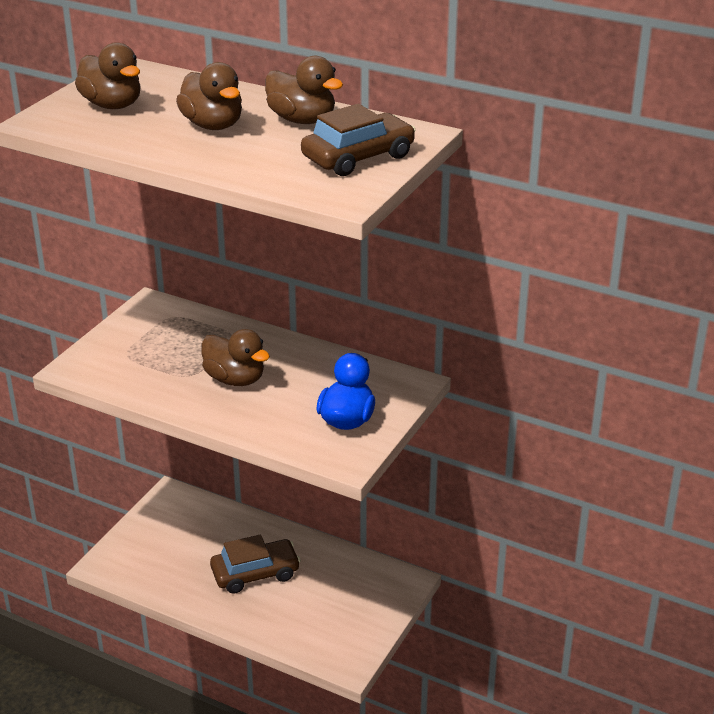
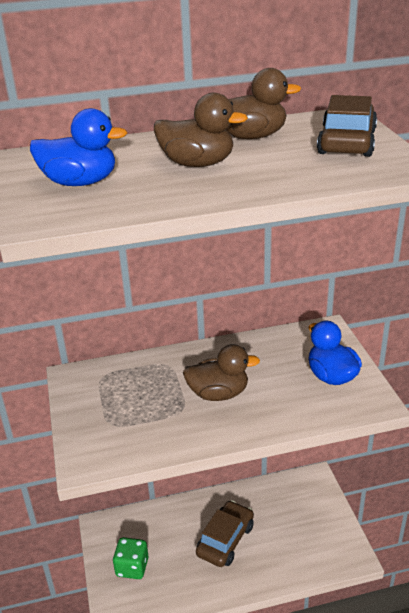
camera: 40 degrees left, 0 degrees up
(112, 105) = (80, 182): brown duck -> blue duck
(156, 541) = (132, 567): none -> green dice

